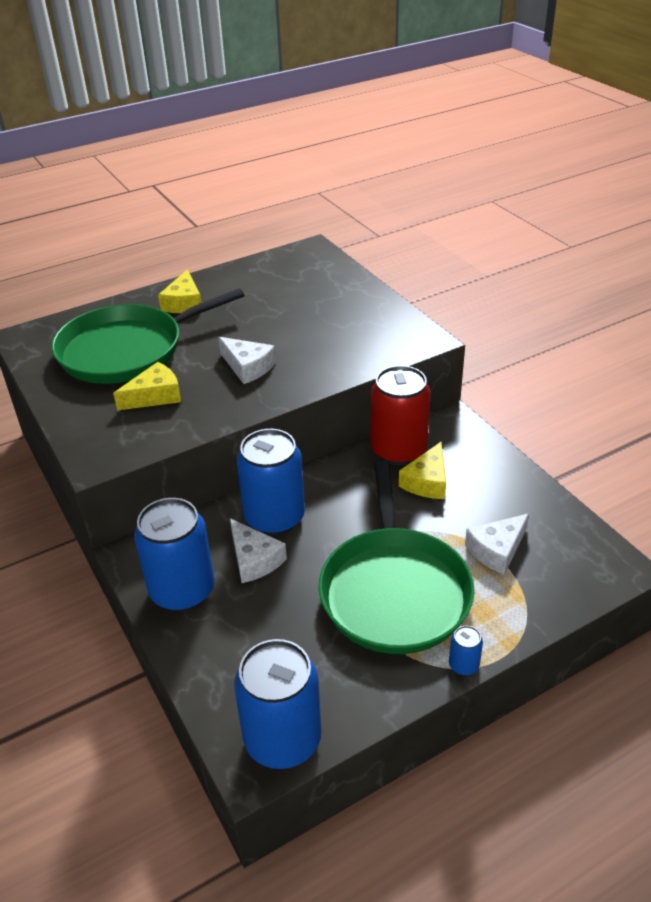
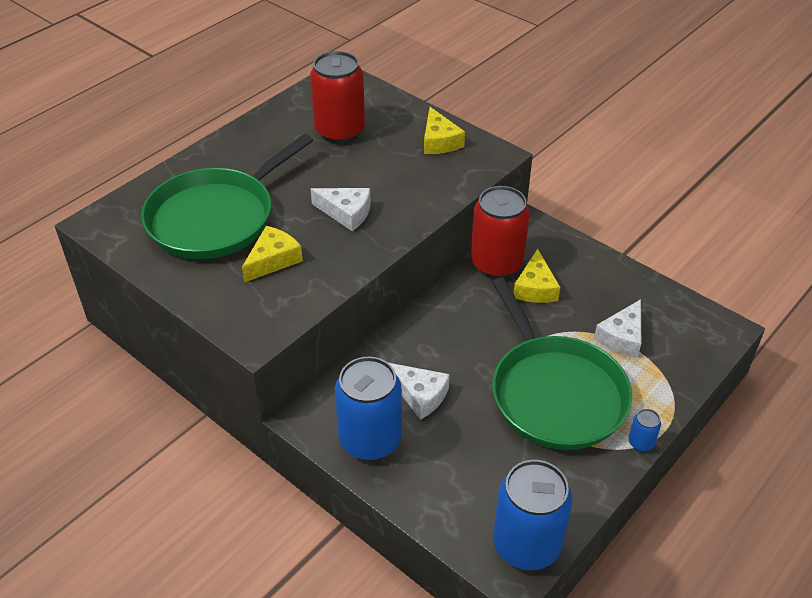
camera: 20 degrees left, 5 degrees up
(184, 303) = (244, 156): yellow cheese -> yellow cheese (439, 141)
(274, 517) = (418, 352): blue can -> none
(284, 295) = (340, 131): none -> red can

